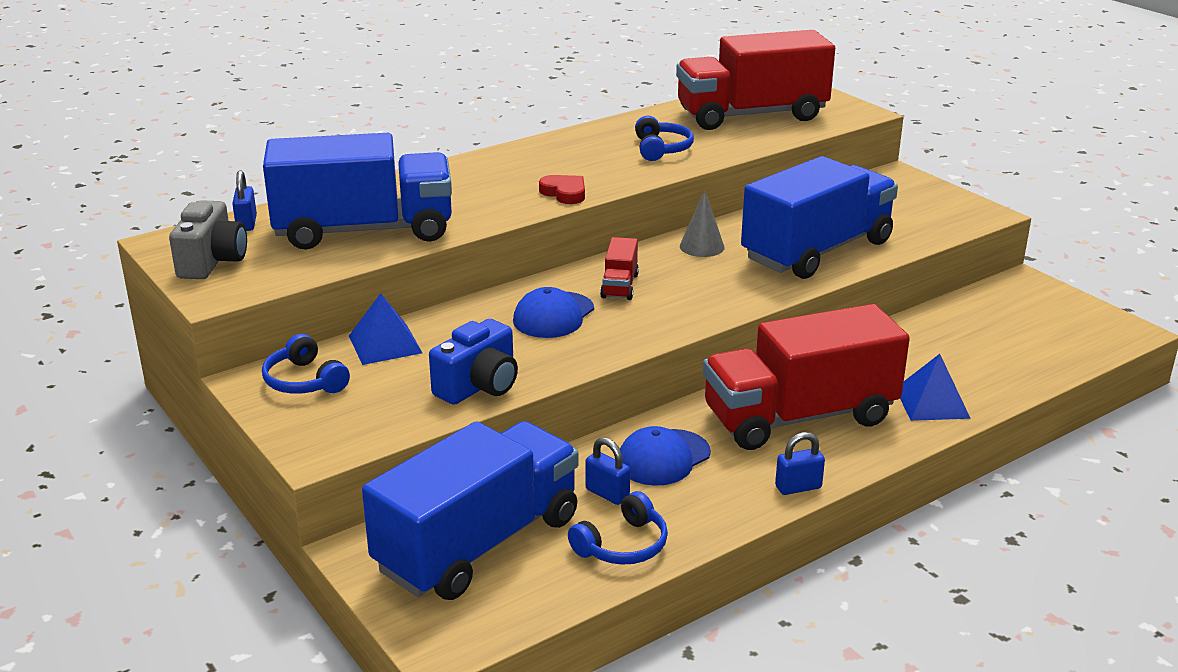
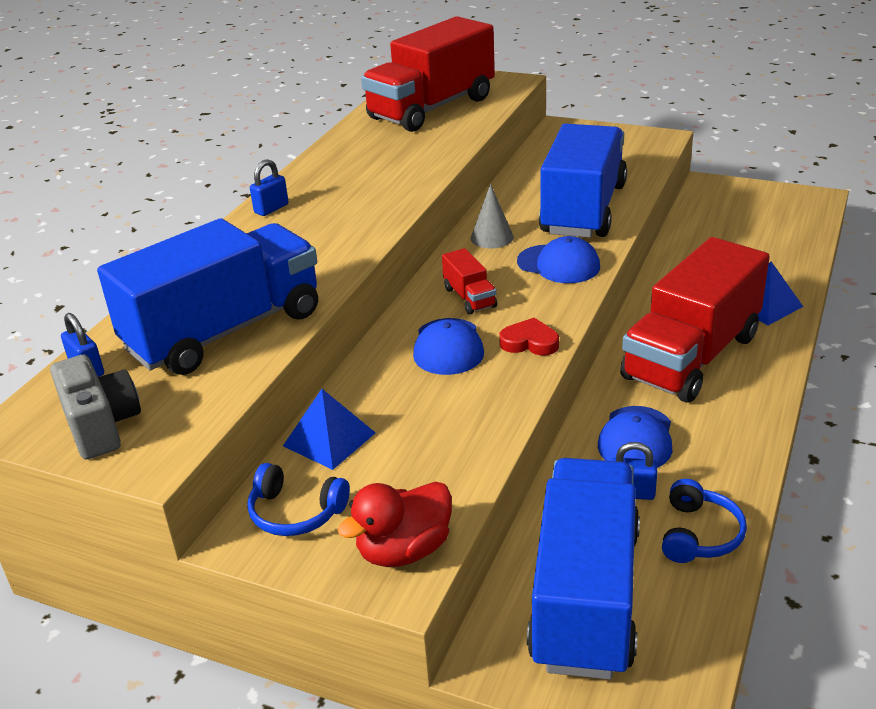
camera: 30 degrees left, 5 degrees up
(344, 434) = (404, 550): none -> red duck
(479, 386) = (468, 443): blue camera -> none
(564, 193) = (367, 227): red heart -> red heart (529, 342)
(661, 149) = (397, 160): blue headphones -> none
(731, 287) = (558, 264): none -> blue cap
(798, 487) = (761, 417): blue padlock -> blue padlock (271, 209)

